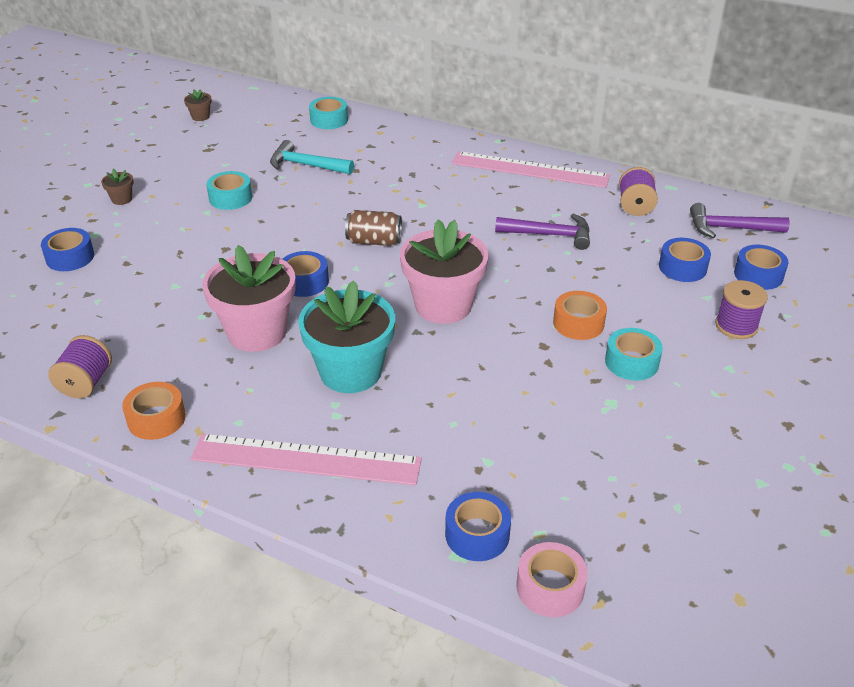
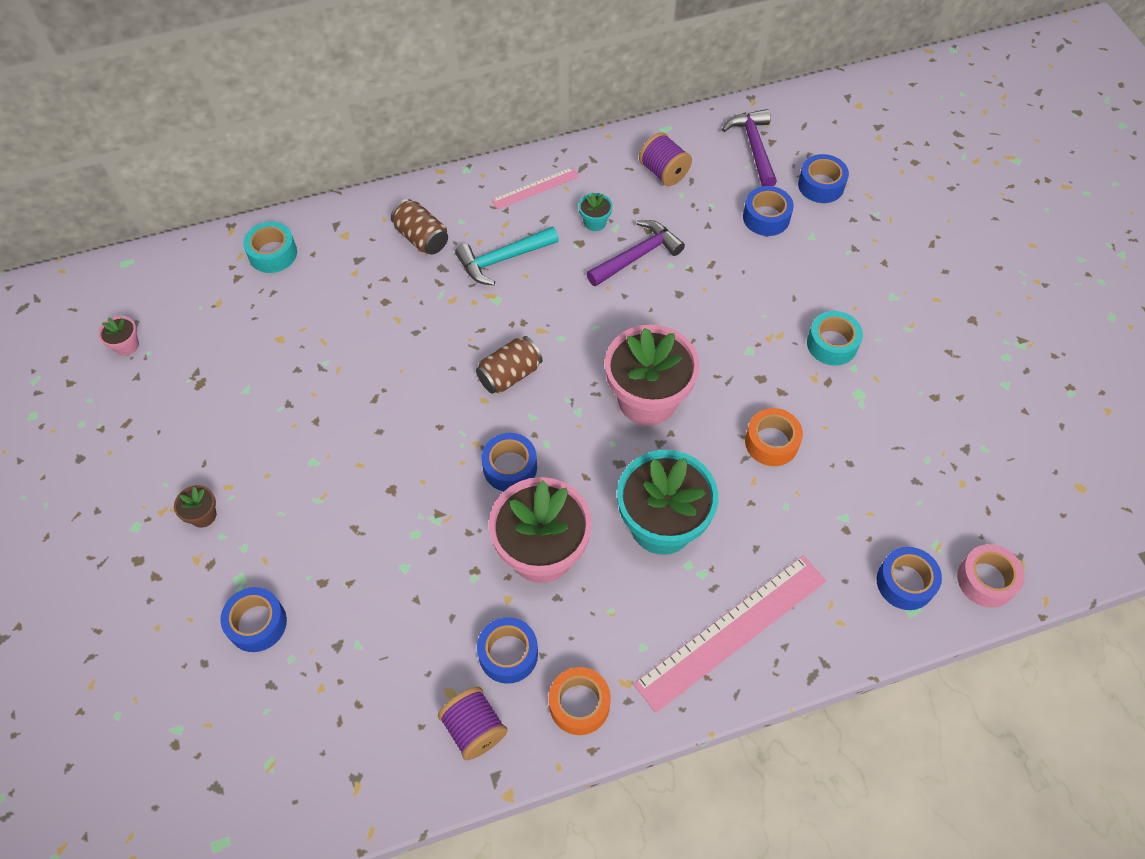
camera: 45 degrees left, 20 degrees up
(160, 364) = (508, 654): none -> blue tape
(200, 116) = (126, 345): brown flower pot -> pink flower pot
(230, 198) = (312, 427): turquoise tape -> none
(306, 165) = (330, 331): turquoise hammer -> turquoise hammer (502, 259)
(421, 155) = (421, 238): none -> brown can
(529, 169) = (535, 188): pink ruler -> pink ruler, size x0.52
(545, 204) = (595, 222): none -> turquoise flower pot
(578, 323) = (759, 335): orange tape -> orange tape (771, 442)
(729, 228) = (754, 147): purple hammer -> purple hammer turned 120 degrees clockwise
(736, 326) = (858, 251): purple spool -> none

